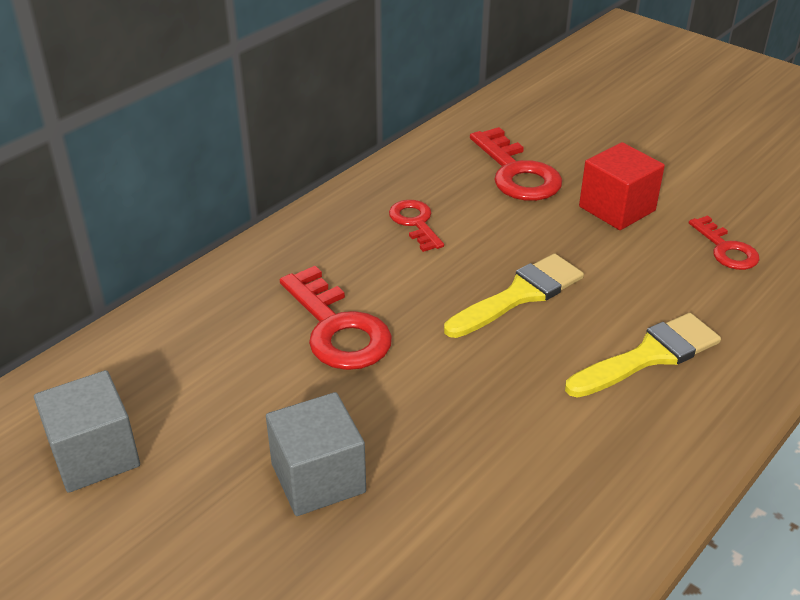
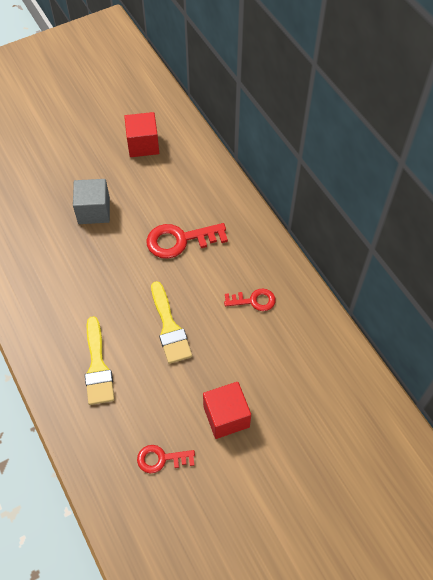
camera: 110 degrees right, 20 degrees up
(95, 455) = (143, 145): grey cube -> red cube
(517, 173) = (287, 375): red key -> none

